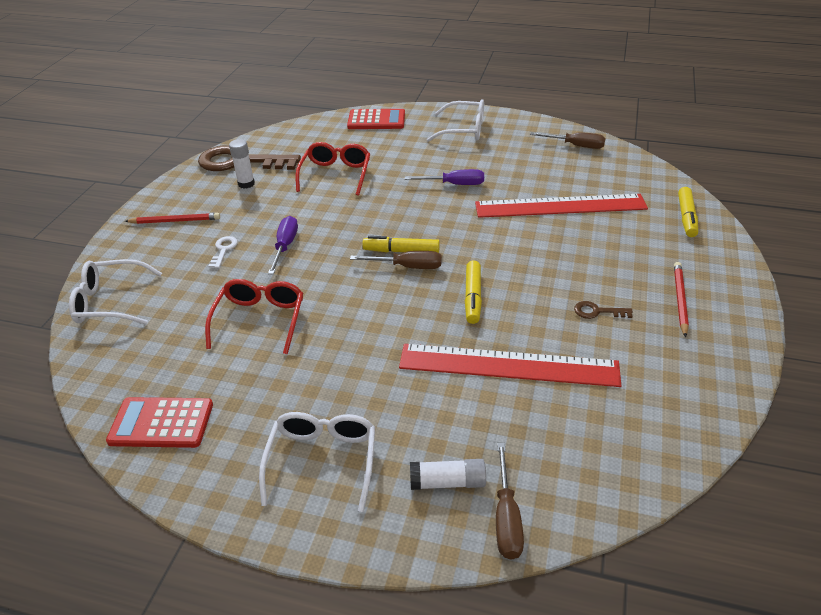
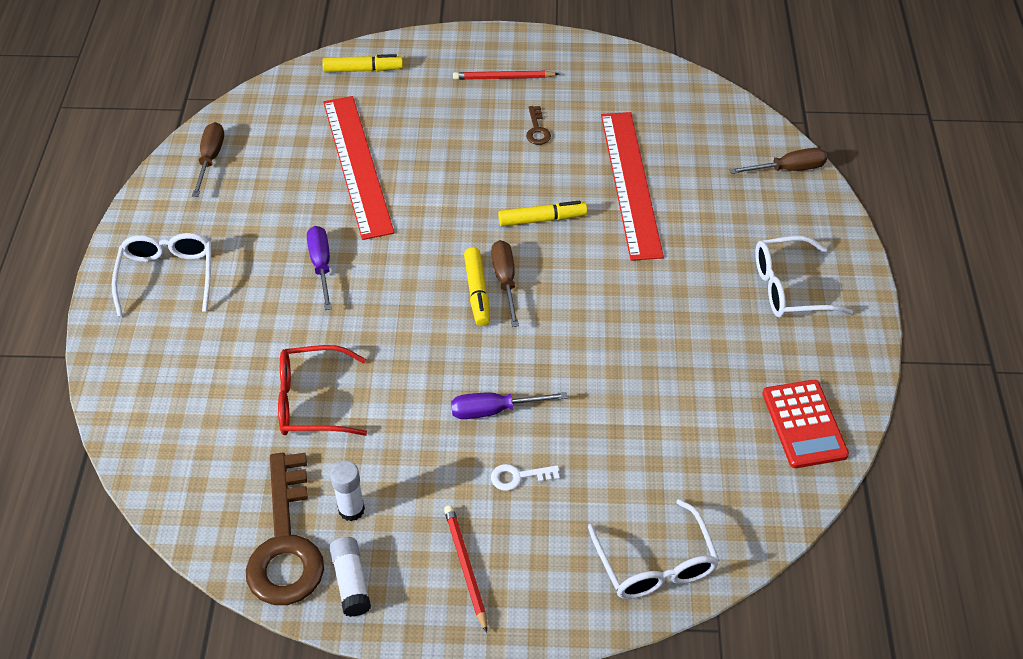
camera: 105 degrees left, 10 degrees up
(260, 320) = (634, 392): red glasses -> none
(376, 120) = (136, 390): red calculator -> none
(447, 482) = (773, 205): white glue stick -> white glue stick (351, 582)

